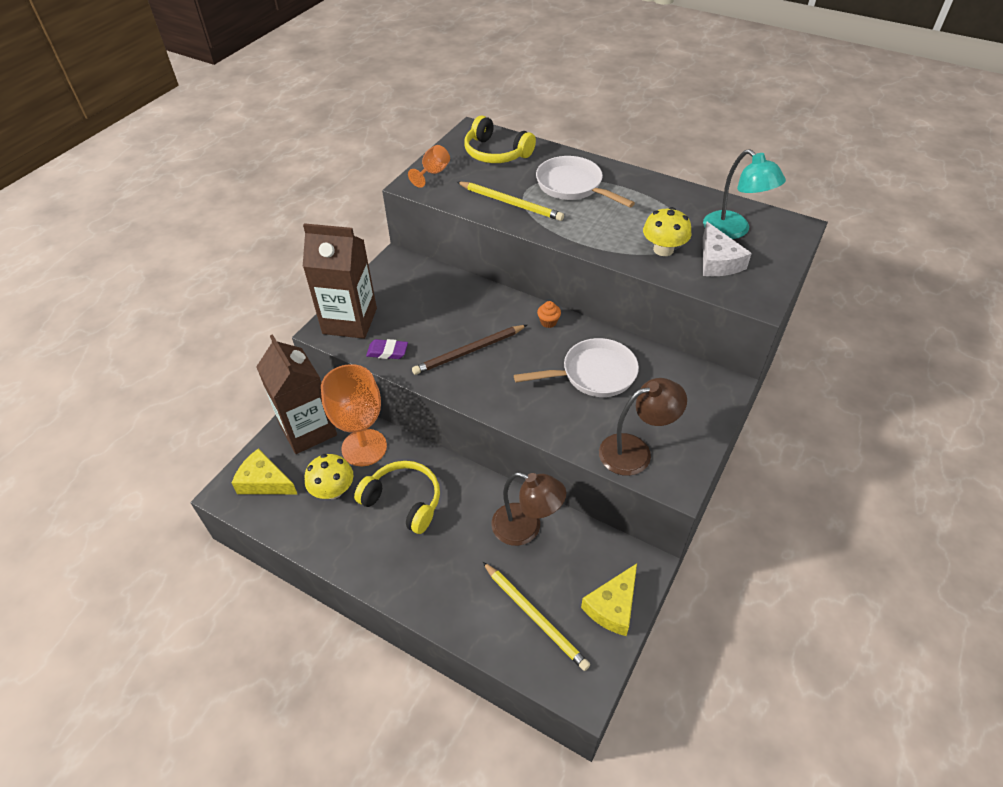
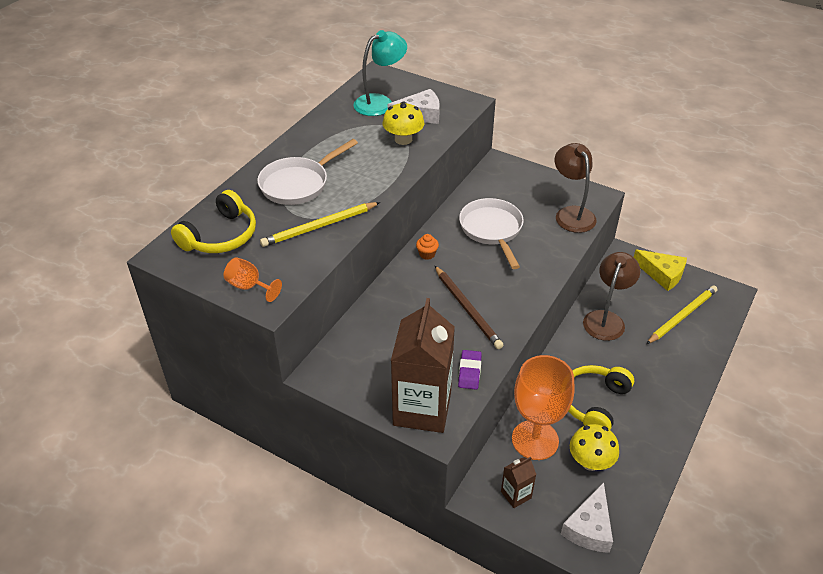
camera: 90 degrees left, 5 degrees down
(264, 481) = (589, 527): yellow cheese -> white cheese
(308, 430) = (516, 495): brown carton -> brown carton, size x0.45
(510, 203) = (320, 226): yellow pencil -> yellow pencil turned 150 degrees counterclockwise

